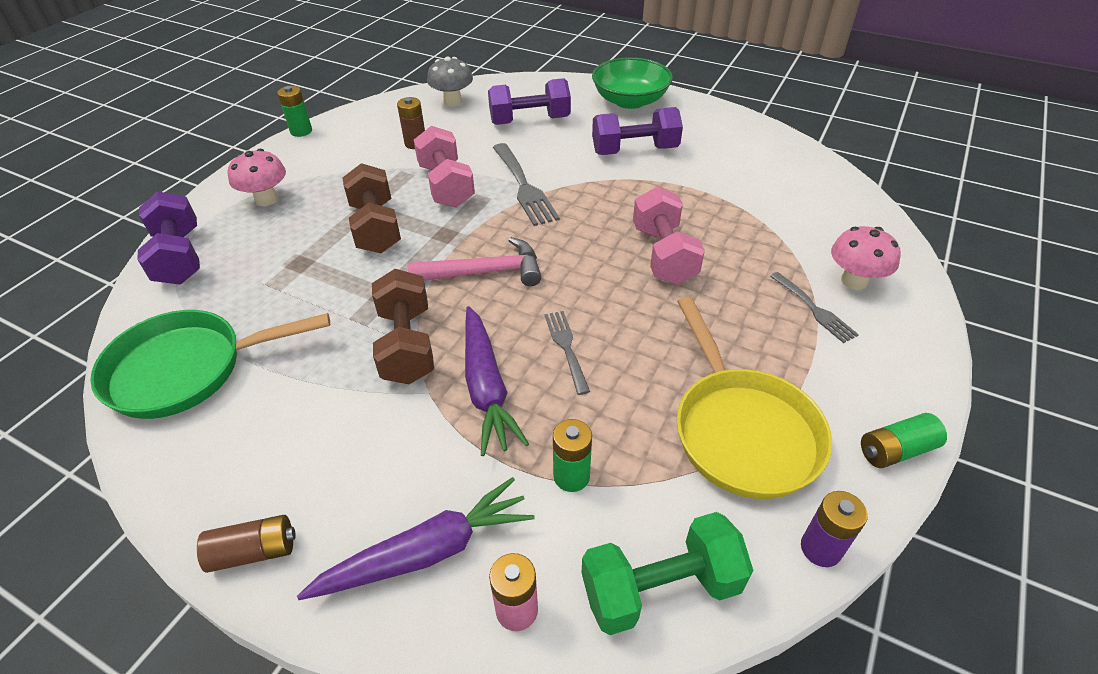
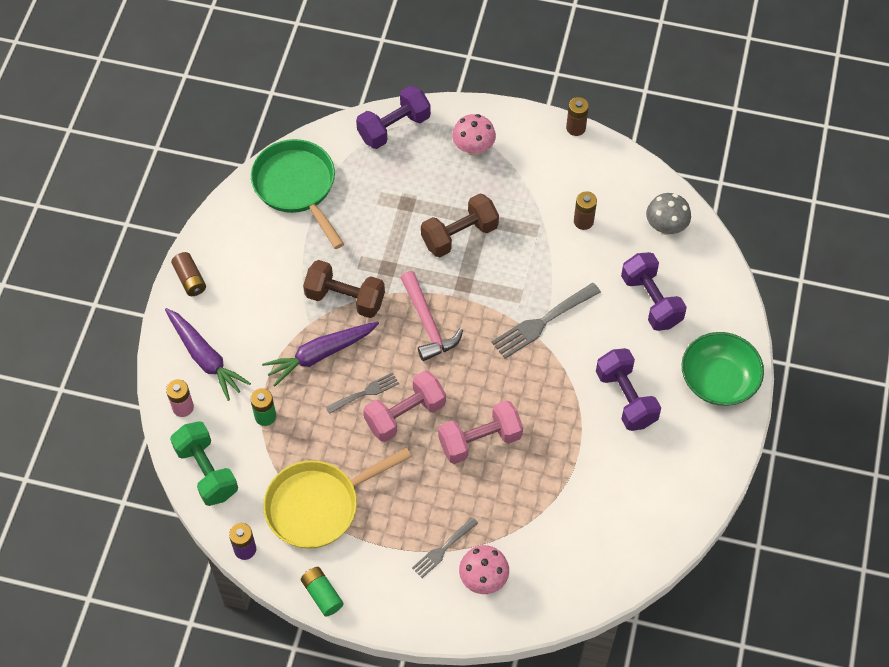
camera: 75 degrees right, 15 degrees up
(301, 131) = (576, 128): green battery -> brown battery
(407, 345) = (345, 298): brown dumbbell -> brown dumbbell turned 45 degrees clockwise
(446, 185) = (527, 265): pink dumbbell -> pink dumbbell (405, 415)

